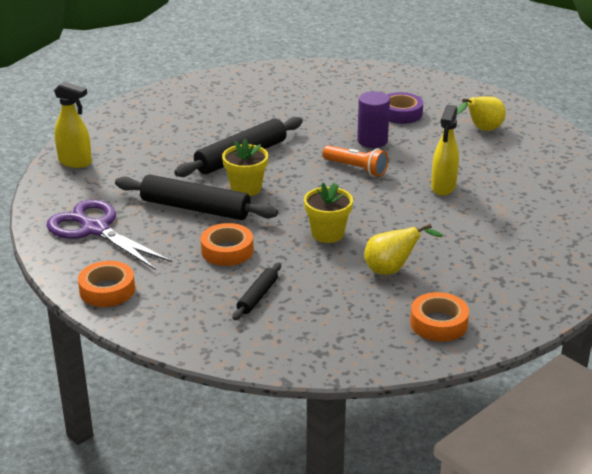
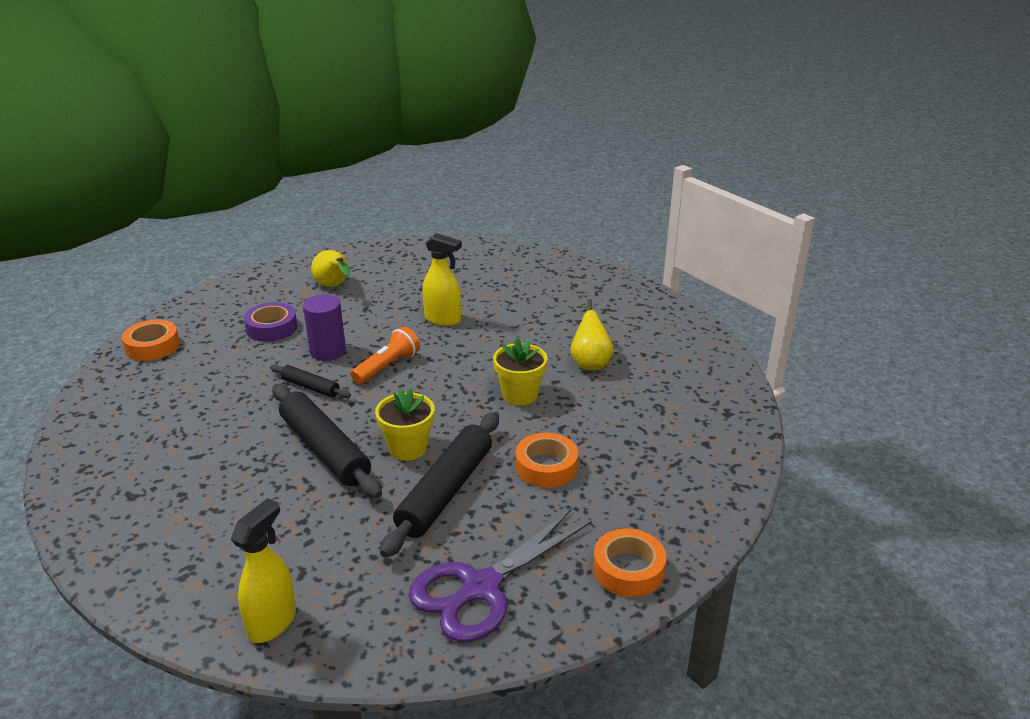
camera: 85 degrees left, 0 degrees up
(257, 296) = (637, 447): black rolling pin -> black rolling pin (310, 387)
(438, 323) = (674, 346): orange tape -> orange tape (152, 346)

